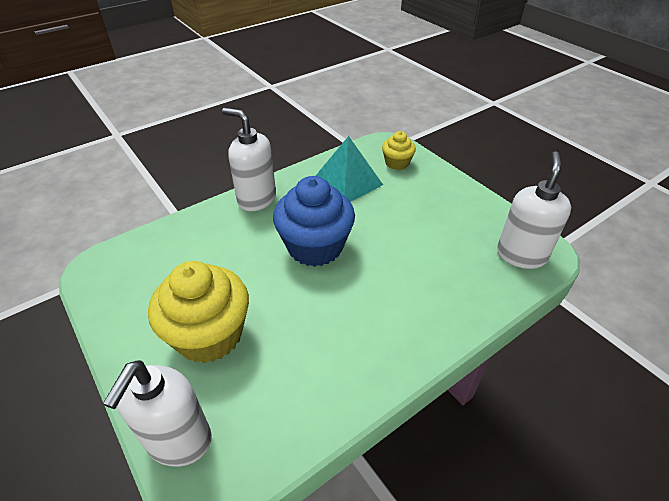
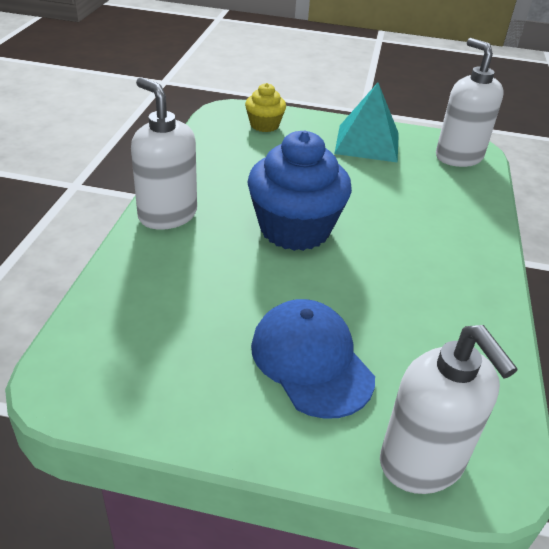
camera: 45 degrees left, 5 degrees down
(209, 335) = (311, 361): yellow cupcake -> blue cap
(256, 199) = (167, 215): white soap dispenser -> white soap dispenser turned 60 degrees clockwise
(347, 182) = (241, 160): turquoise pyramid -> turquoise pyramid (367, 143)

